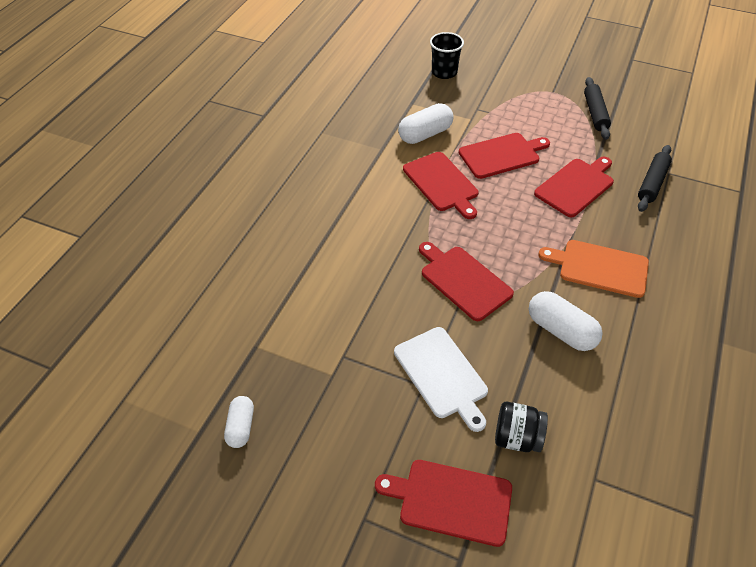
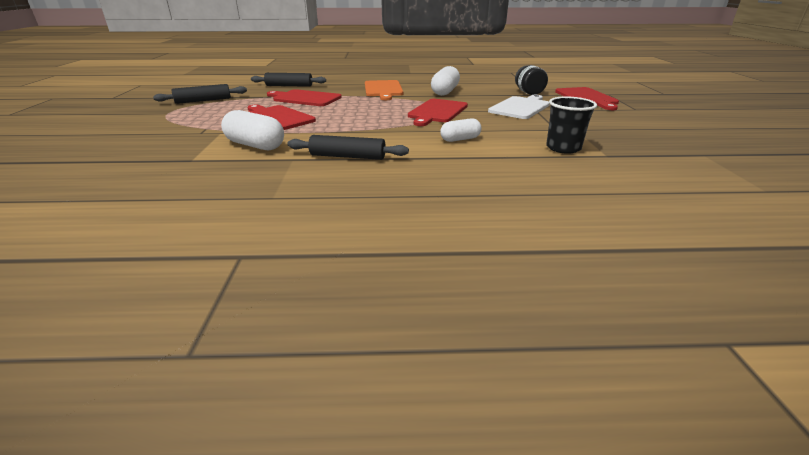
camera: 115 degrees left, 20 degrees down
(241, 427) = (668, 144): white capsule -> white capsule (460, 139)
(367, 178) = (347, 156): none -> black rolling pin
(442, 183) = (332, 130): red cutting board -> none
(444, 72) = (116, 154): black cup -> black cup (563, 148)

